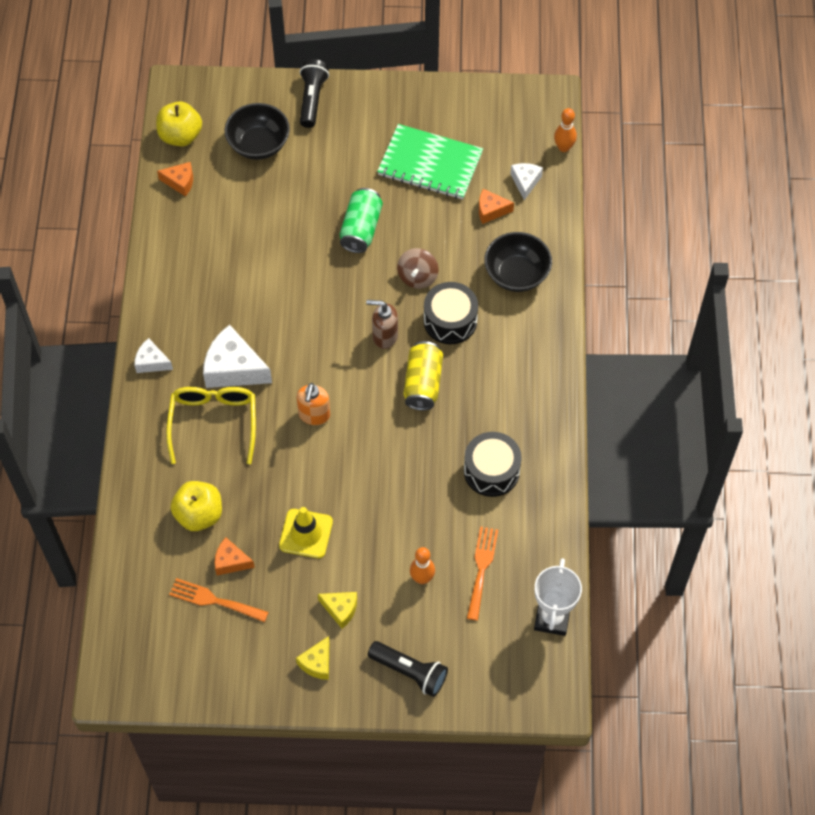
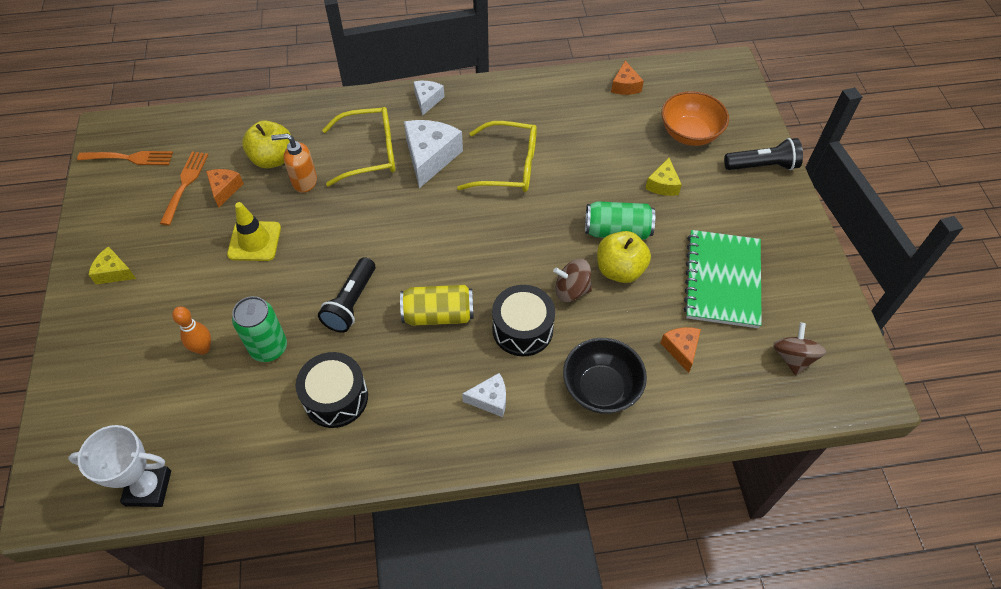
camera: 80 degrees right, 5 degrees down
(180, 136) = (676, 77): yellow apple -> yellow apple (620, 270)
(259, 144) = (689, 134): black bowl -> orange bowl
(262, 303) = (507, 166): none -> yellow glasses
(314, 415) = (387, 227): orange soap dispenser -> orange soap dispenser (304, 181)
(340, 609) = (170, 282): yellow cheese -> yellow cheese (663, 185)
(384, 336) = (490, 271): brown soap dispenser -> none
(410, 672) = (96, 353): black flashlight -> black flashlight (351, 303)
(431, 523) = (269, 348): none -> green can
(481, 568) = (213, 404): orange fork -> orange fork (130, 158)
(512, 137) = (793, 358): none -> brown spinning top
(525, 182) = (734, 380): white cheese -> white cheese (490, 399)
(563, 147) = (802, 417): orange bowling pin -> none

